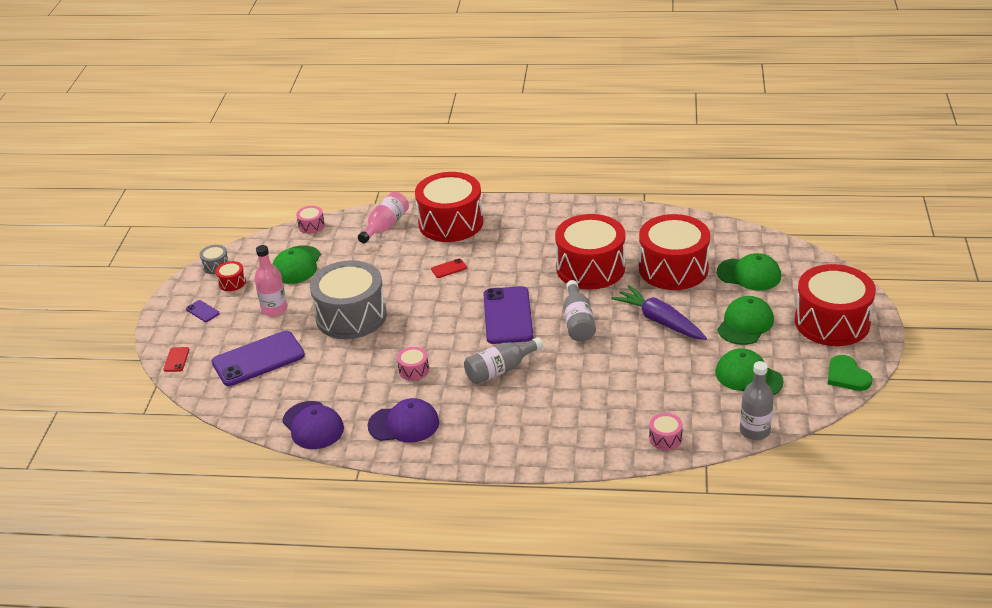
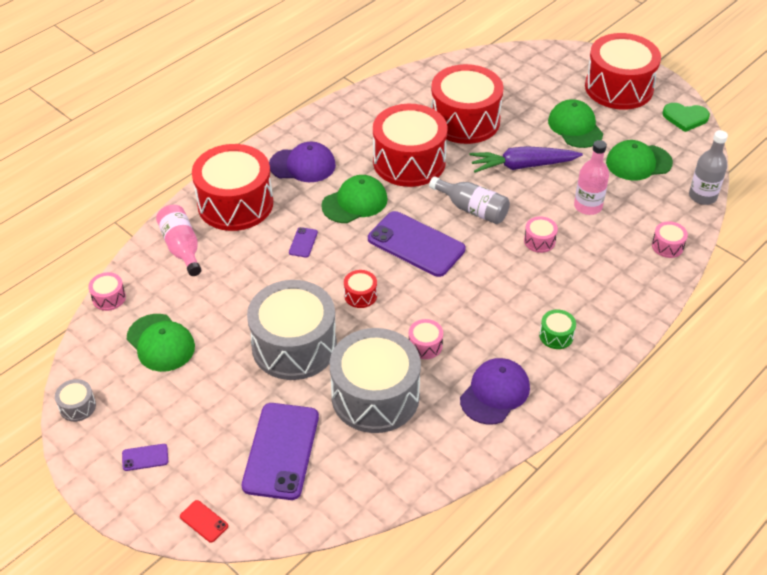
camera: 55 degrees left, 10 degrees up
(232, 282) = (125, 408): red drum -> red drum (360, 295)
(274, 309) = (213, 397): pink bottle -> pink bottle (588, 206)
(313, 425) = (431, 460): purple cap -> purple cap (302, 165)
(344, 372) = (375, 396): none -> grey drum
(449, 268) = (303, 242): red phone -> purple phone
(493, 426) = (556, 335): none -> green drum
(500, 370) = (485, 290): grey bottle -> none
(585, 370) = (539, 241): none -> pink drum
(749, 274) = (518, 90): green cap -> green cap (355, 202)

